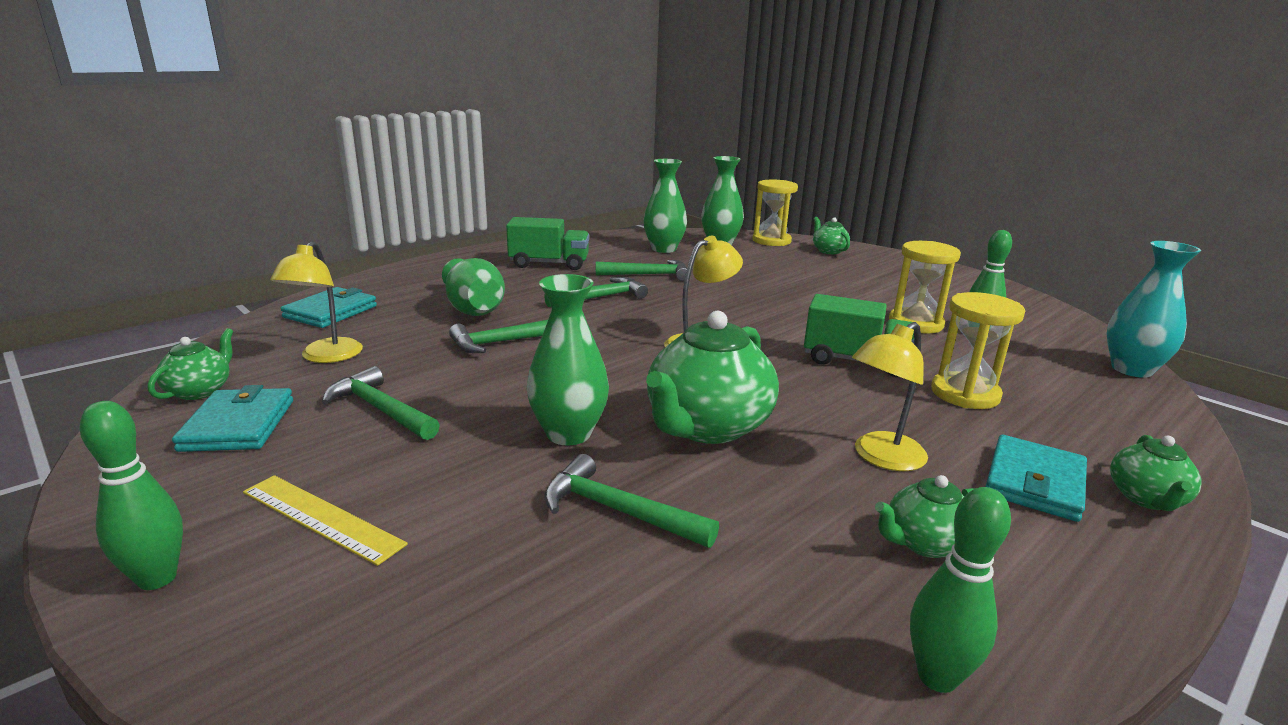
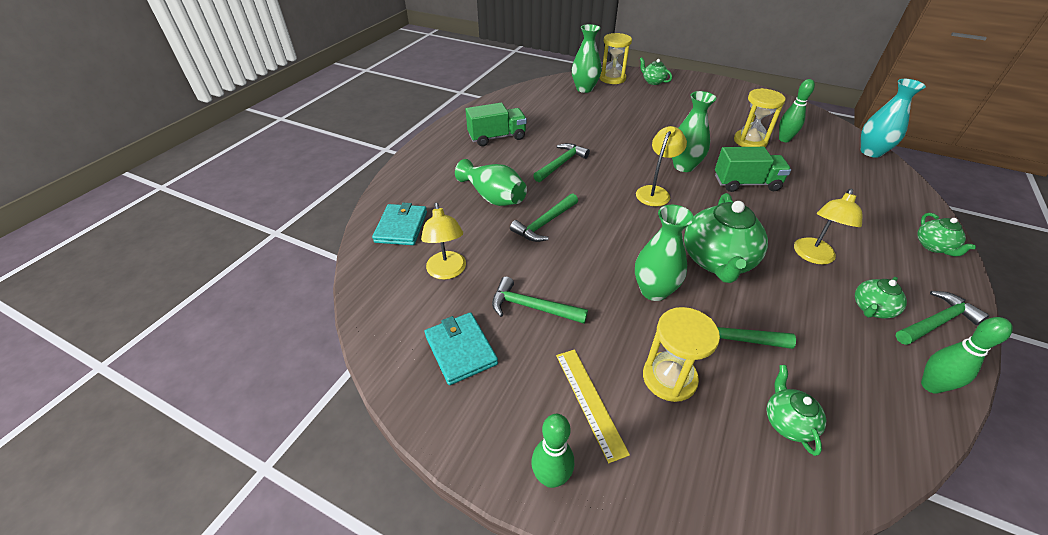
camera: 20 degrees left, 20 degrees up
(200, 391) = (400, 329): green teapot -> green teapot (787, 422)
(321, 518) = (589, 401): yellow ruler -> yellow ruler turned 60 degrees clockwise
(648, 275) = (569, 133): green hammer -> green hammer (936, 322)
(664, 249) = (555, 103): green vase -> green vase (684, 166)
(965, 394) = (814, 195): yellow hourglass -> yellow hourglass (669, 378)
(1034, 482) = (885, 251): turquoise wallet -> none

